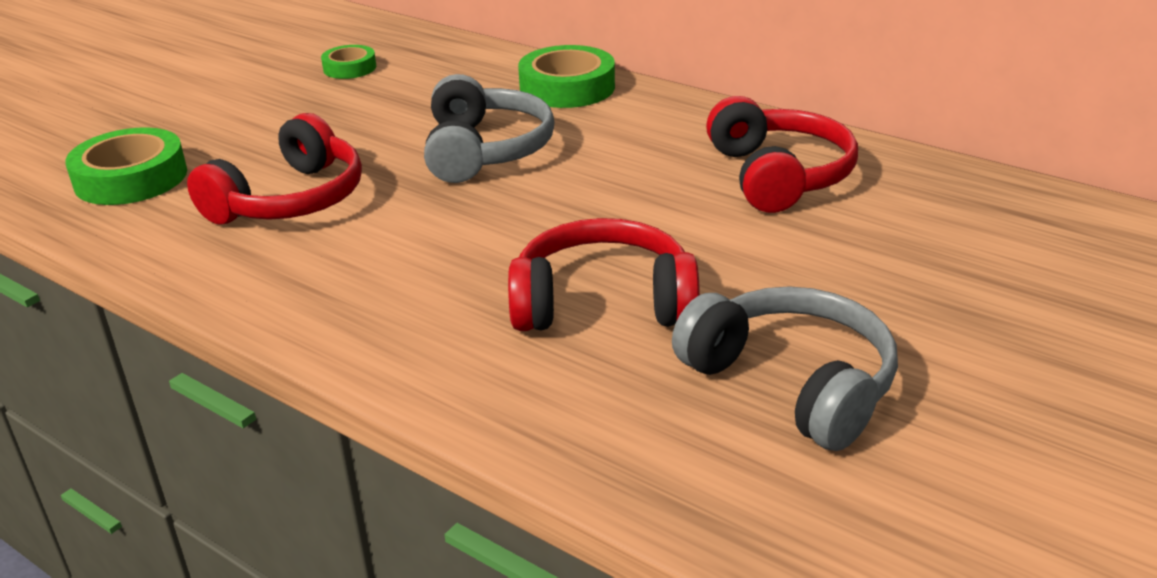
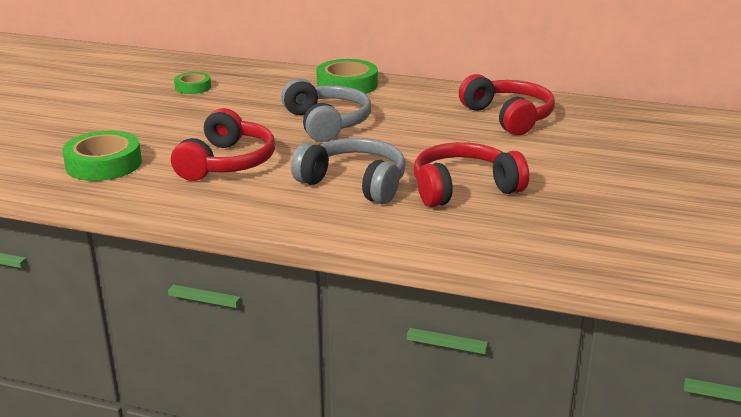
camera: 20 degrees left, 5 degrees down
(792, 383) = (590, 209): grey headphones -> grey headphones (354, 183)

